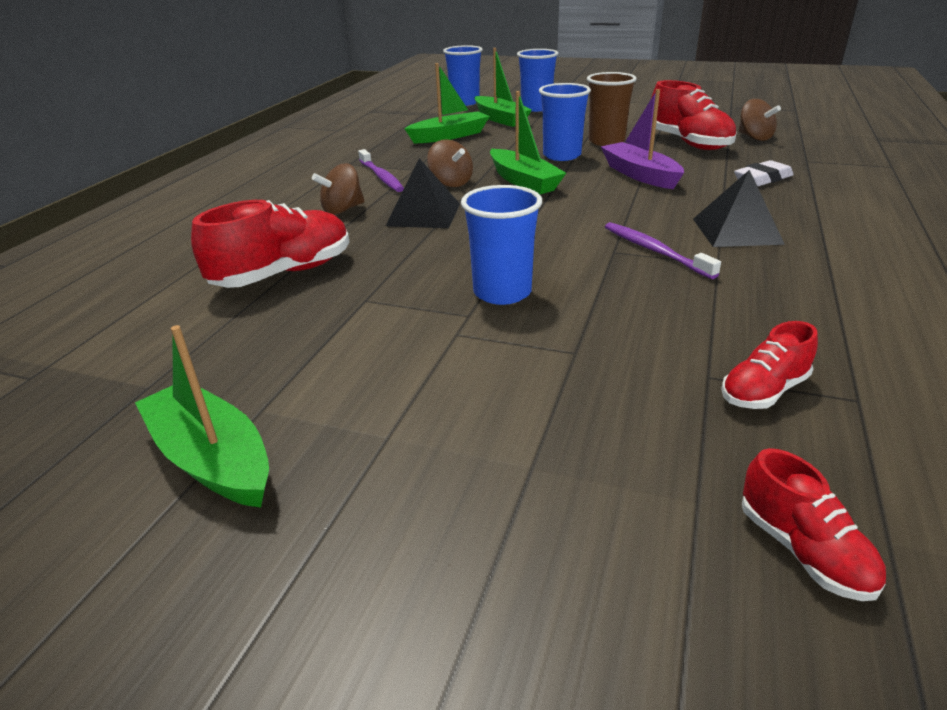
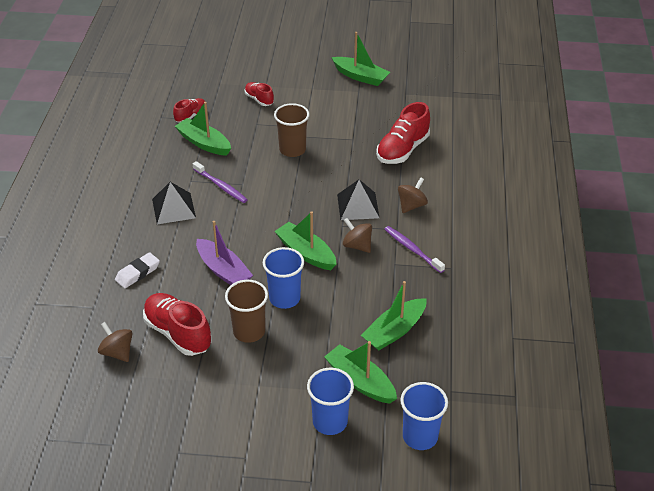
camera: 165 degrees right, 10 degrees up
(502, 292) = (292, 150): blue cup -> brown cup
(706, 322) = (204, 143): none -> green boat
(803, 550) = (195, 76): red shoe -> red shoe (259, 99)

